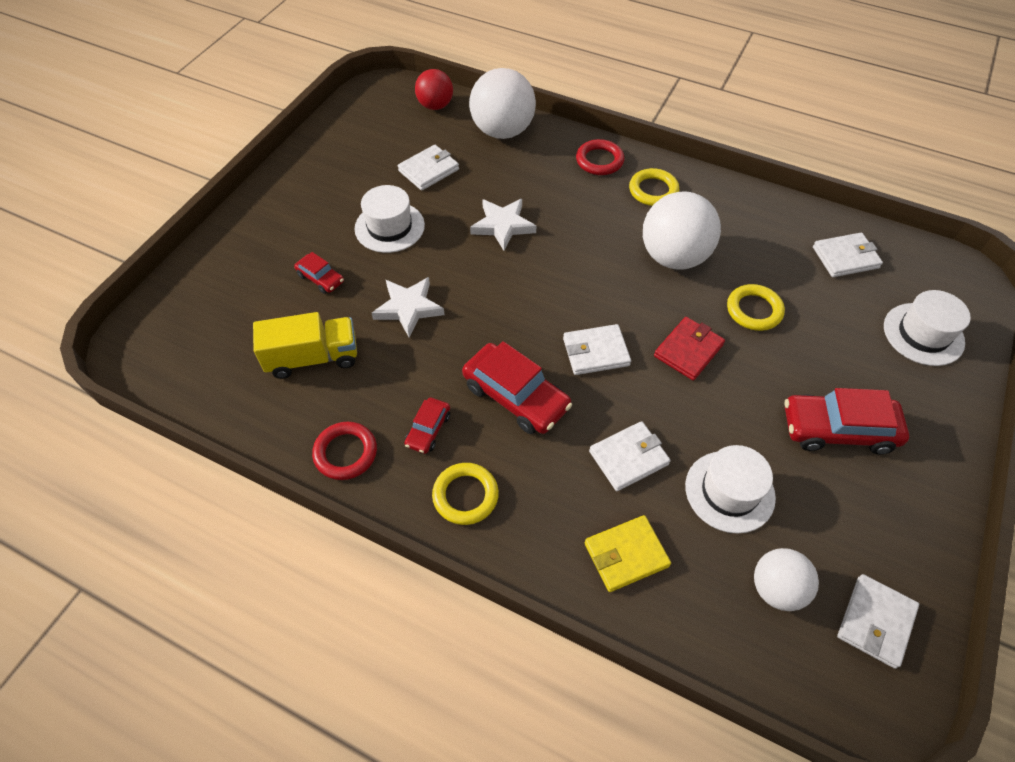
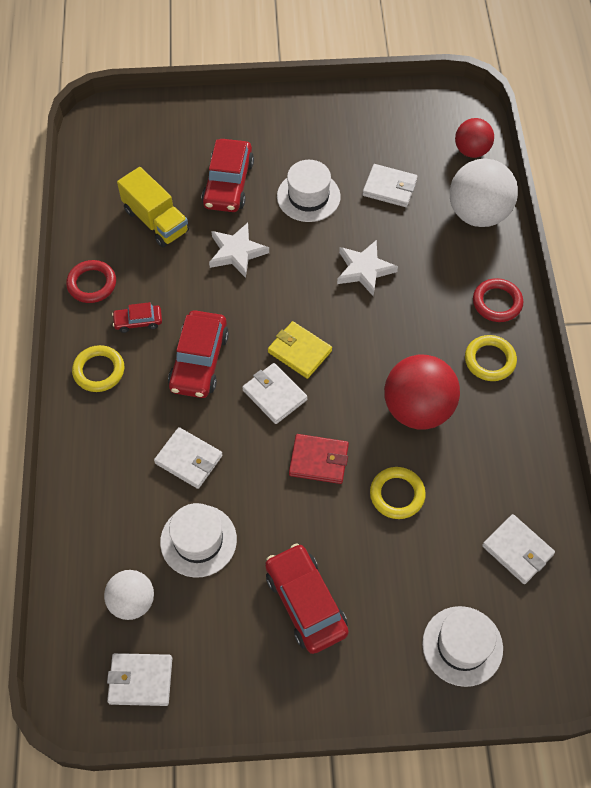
camera: 60 degrees right, 5 degrees up
(320, 278) = (228, 184): red car -> red car, size x1.90
(626, 555) = (107, 491): yellow wallet -> yellow wallet (299, 351)
(673, 257) = (418, 409): white ball -> red ball

